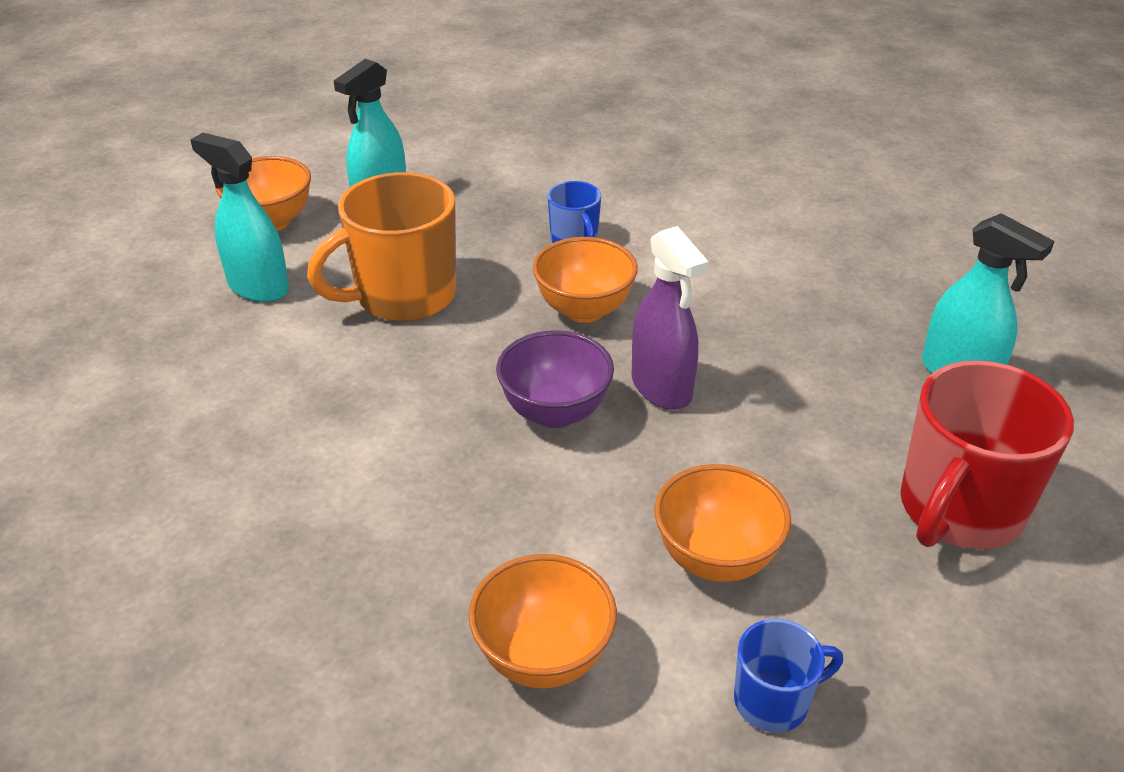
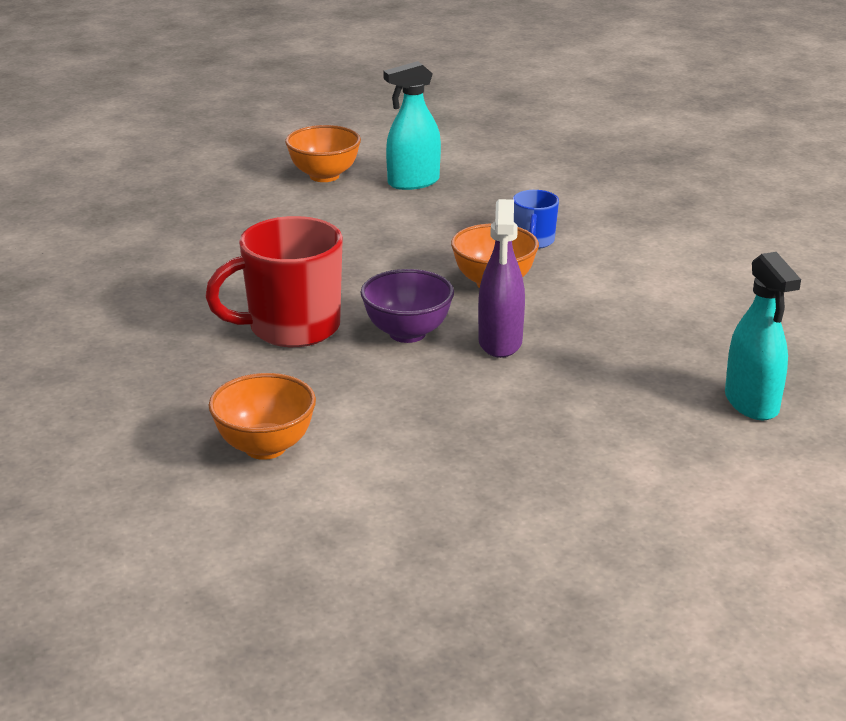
camera: 30 degrees right, 10 degrees down
(258, 287) = (279, 211): turquoise spray bottle -> none
(403, 296) = (371, 241): orange mug -> none
(715, 559) = (431, 440): orange bowl -> none
(773, 701) = (386, 517): blue mug -> none
(958, 510) = (644, 475): red mug -> red mug (291, 328)

